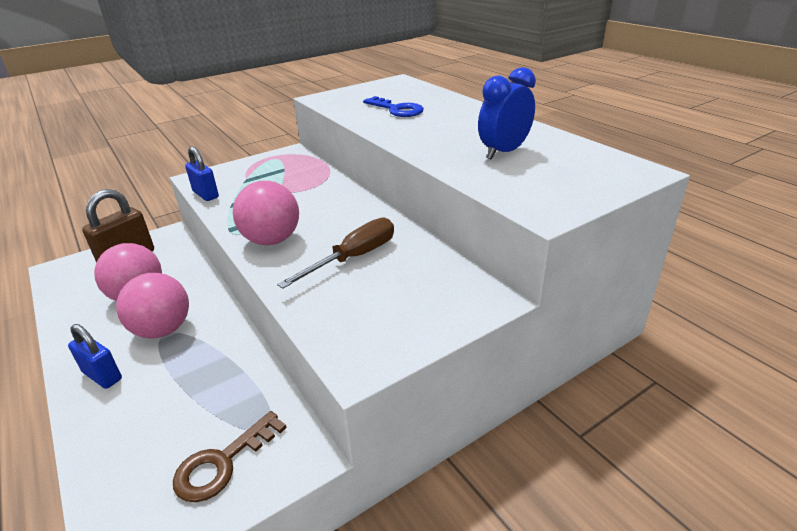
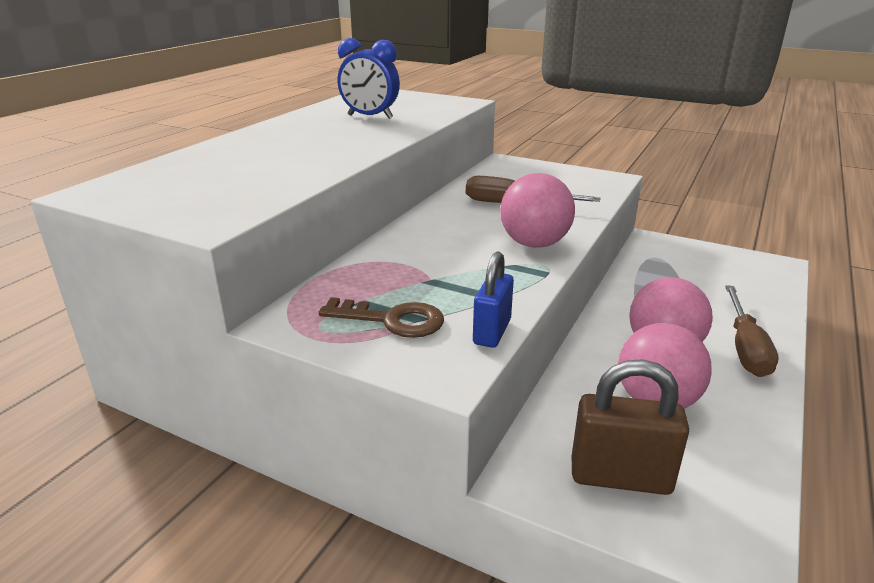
camera: 120 degrees left, 5 degrees down
(102, 376) = (745, 348): blue padlock -> brown screwdriver
(222, 463) = (697, 260): brown key -> brown key (392, 320)
(397, 110) = (262, 166): blue key -> none

